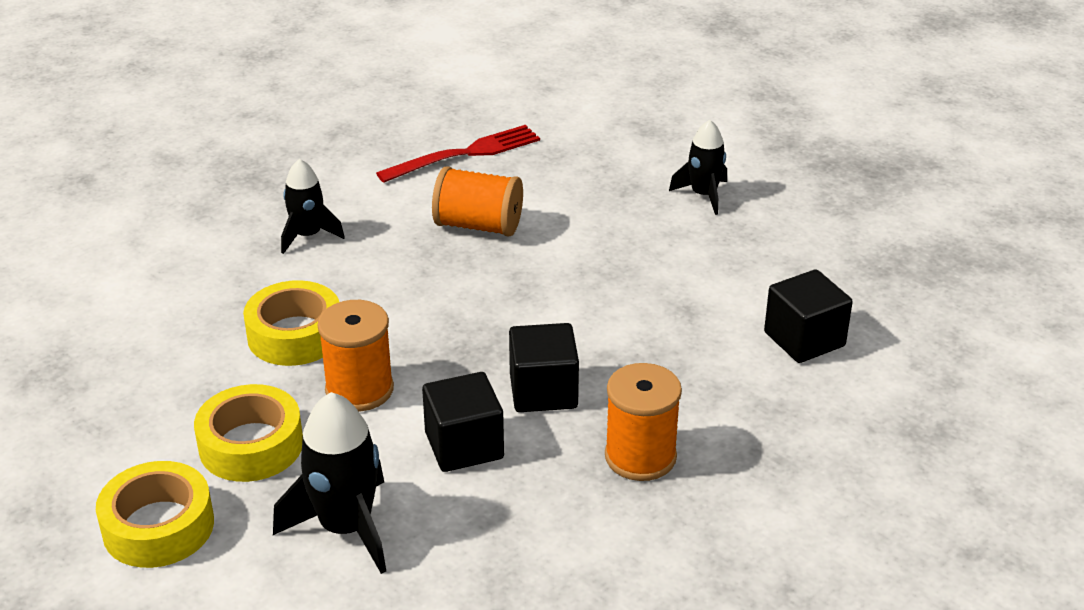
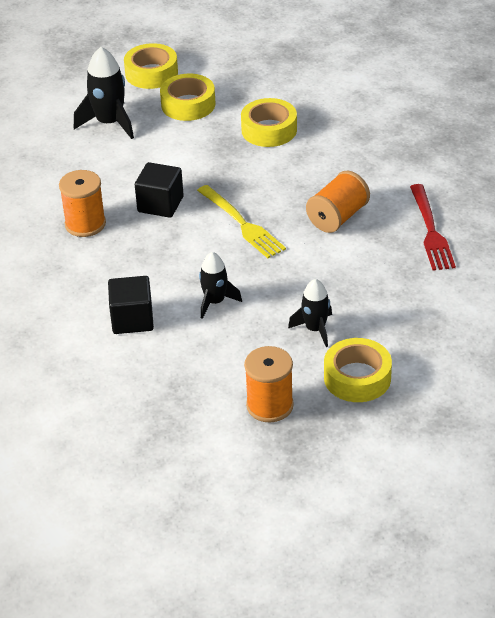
camera: 115 degrees right, 5 degrees up
(308, 235) = (366, 149): black rocket -> black rocket (215, 302)
(359, 389) = (207, 143): orange spool -> orange spool (270, 405)
(464, 445) = (138, 168): black cube -> none
(541, 300) = (242, 224): none -> yellow fork
(757, 152) = (357, 378): none -> yellow tape

